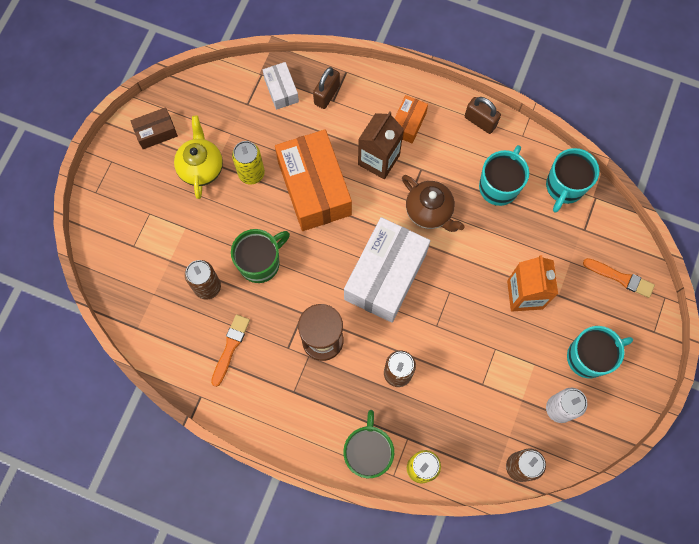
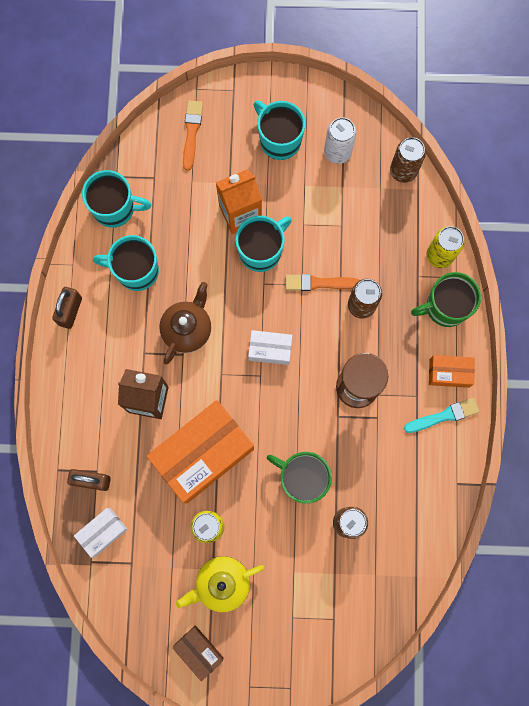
camera: 110 degrees left, 5 degrees up
(230, 348) = (399, 474): orange brush -> orange brush (319, 283)
(266, 409) = (443, 416): none -> turquoise brush
(385, 276) = (270, 349): white box -> white box, size x0.48
(408, 123) = (97, 383): orange box -> orange box (449, 373)
(482, 301) = (261, 251): none -> turquoise mug

